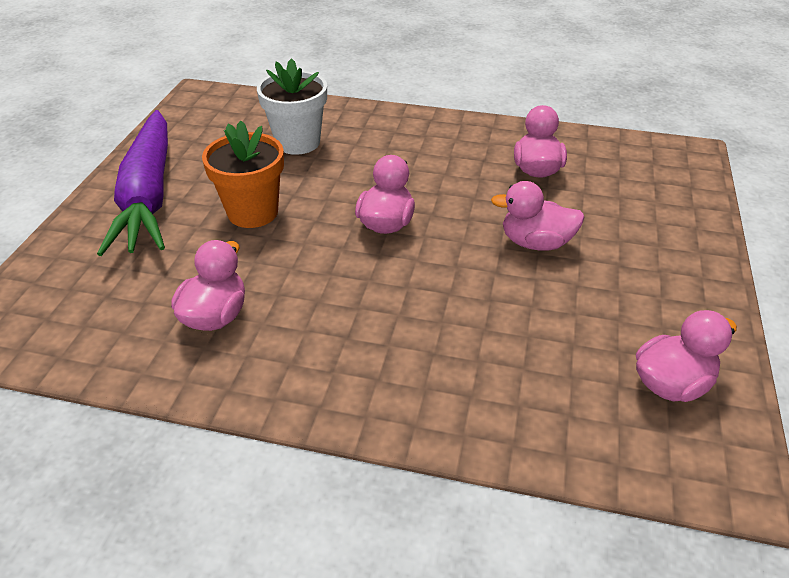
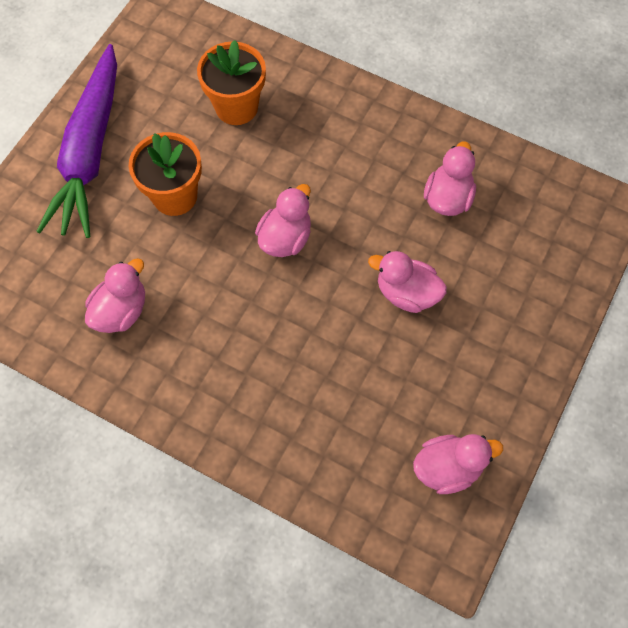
camera: 15 degrees right, 25 degrees up
(298, 142) = (236, 107): white flower pot -> orange flower pot

